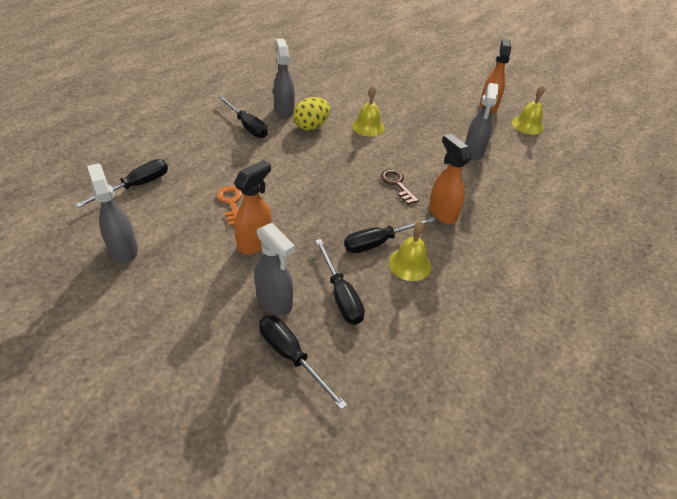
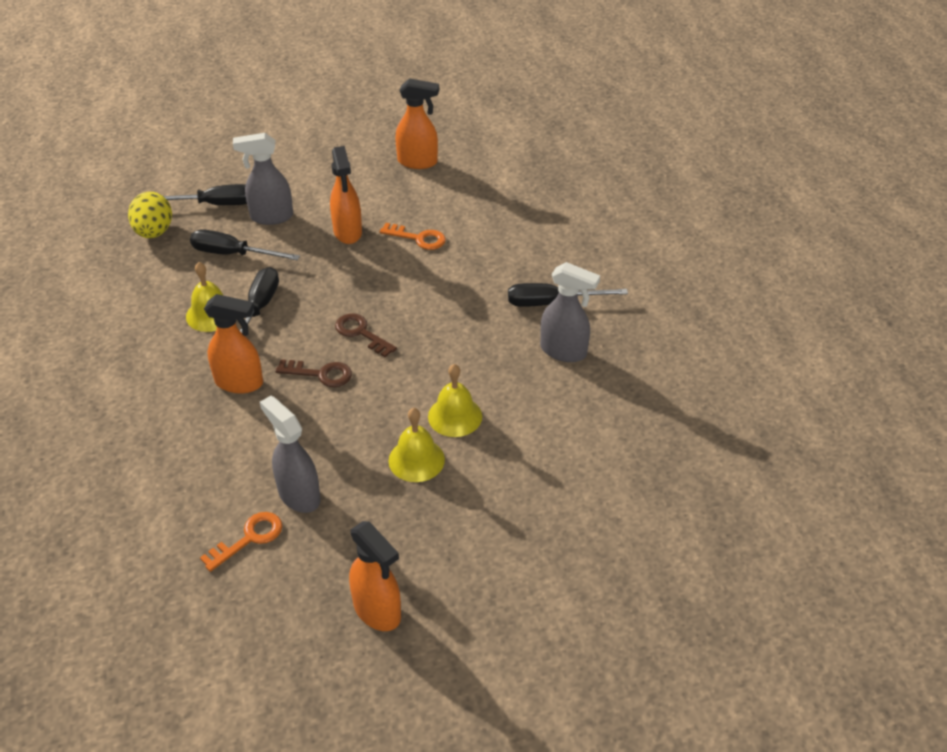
camera: 130 degrees right, 0 degrees up
(123, 250) = (418, 162): grey spray bottle -> orange spray bottle
(136, 186) = (503, 190): black screwdriver -> none
(311, 126) = (503, 359): yellow egg -> yellow egg (154, 232)
(348, 185) = (361, 333): none -> brown key
(512, 155) = (249, 538): none -> orange key
(527, 125) = (285, 626): yellow bell -> yellow bell (416, 460)

